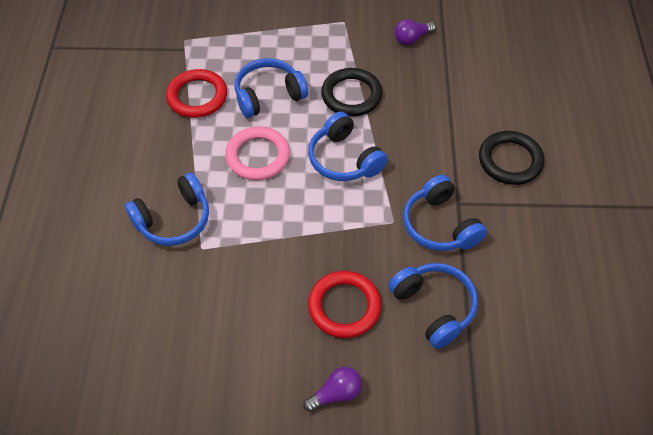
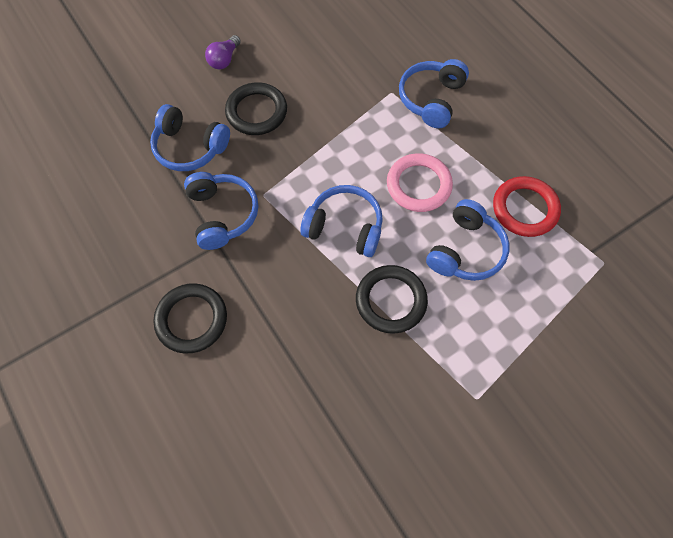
camera: 145 degrees right, 10 degrees up
(344, 306) = (256, 112): red ring -> black ring
(411, 39) = (385, 423): purple light bulb -> none
(439, 225) = (222, 214): blue headphones -> blue headphones turned 45 degrees clockwise

